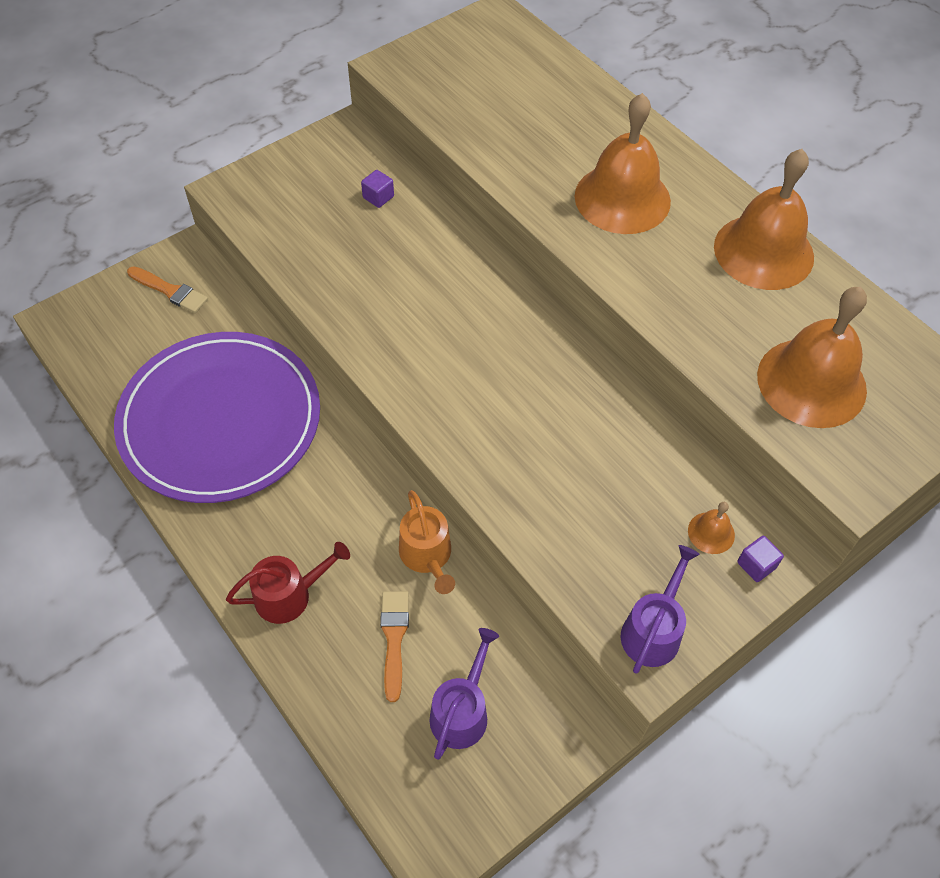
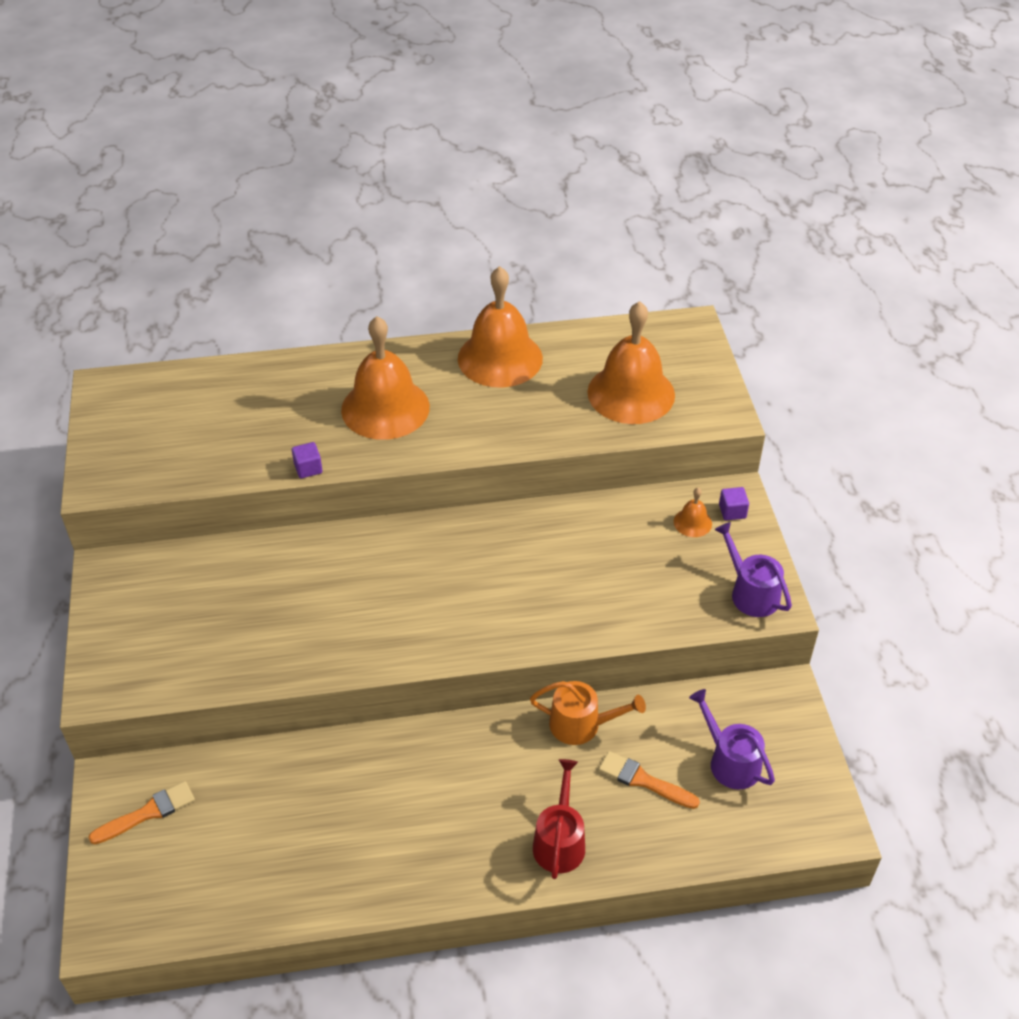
camera: 60 degrees left, 10 degrees down
(220, 420) = (339, 826): purple plate -> none
(378, 197) = (211, 578): purple cube -> purple cube (308, 468)

